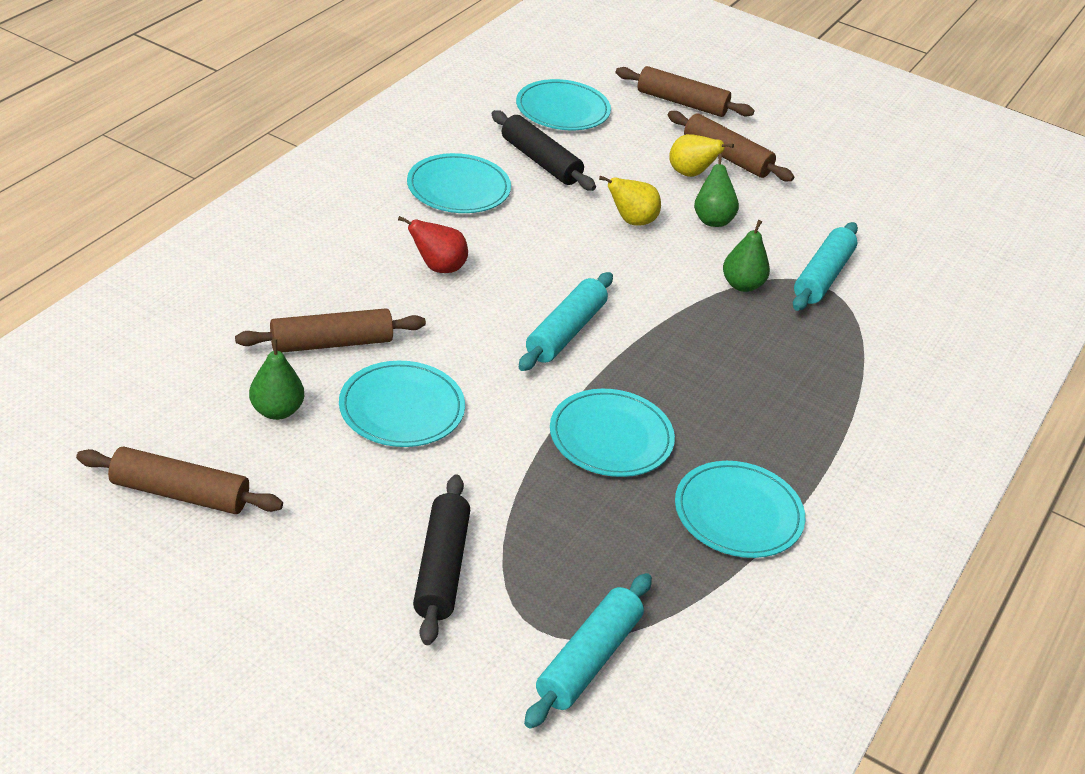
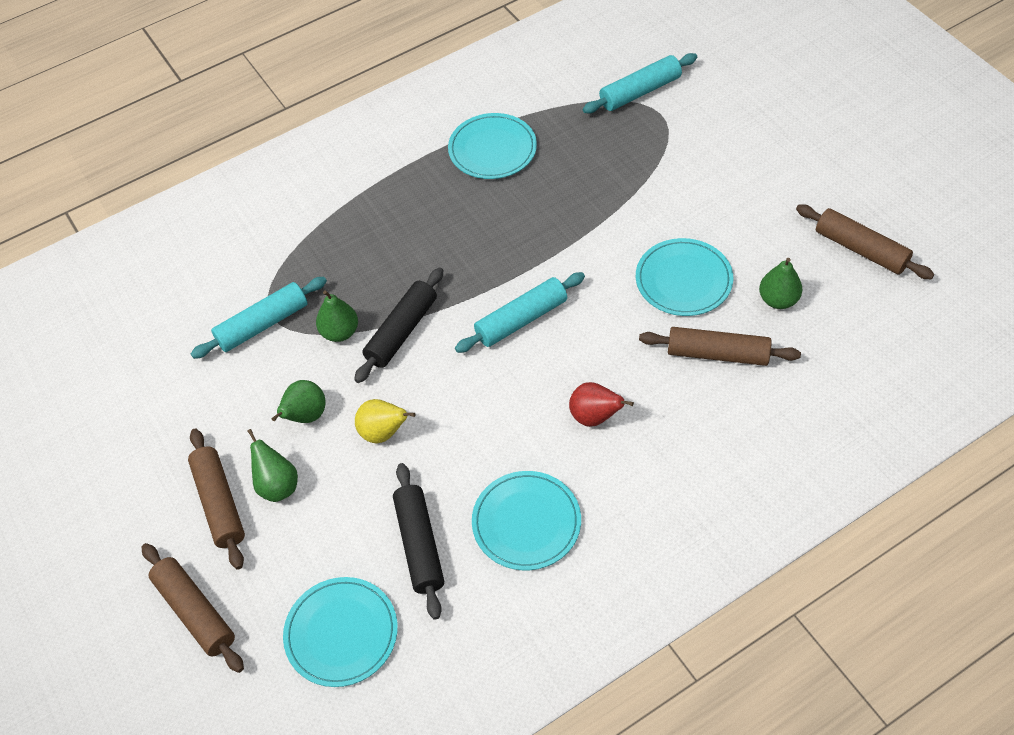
camera: 145 degrees left, 15 degrees up
(441, 568) = (703, 160): black rolling pin -> black rolling pin (401, 331)
(611, 437) = (542, 221): turquoise plate -> none
(690, 174) = (277, 485): yellow pear -> green pear

